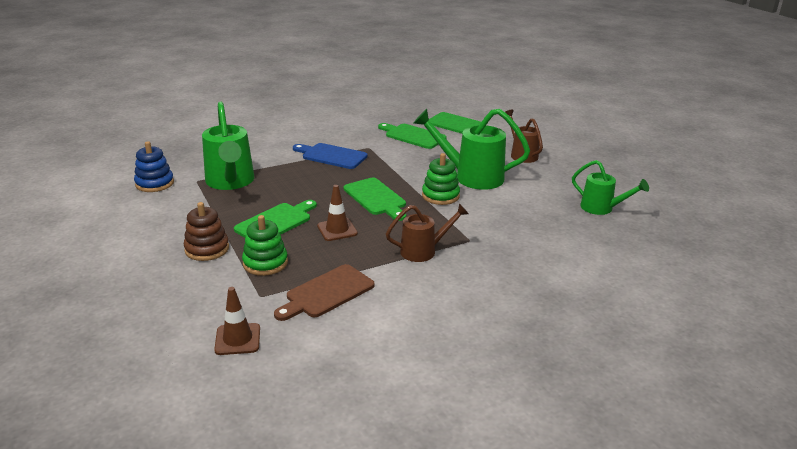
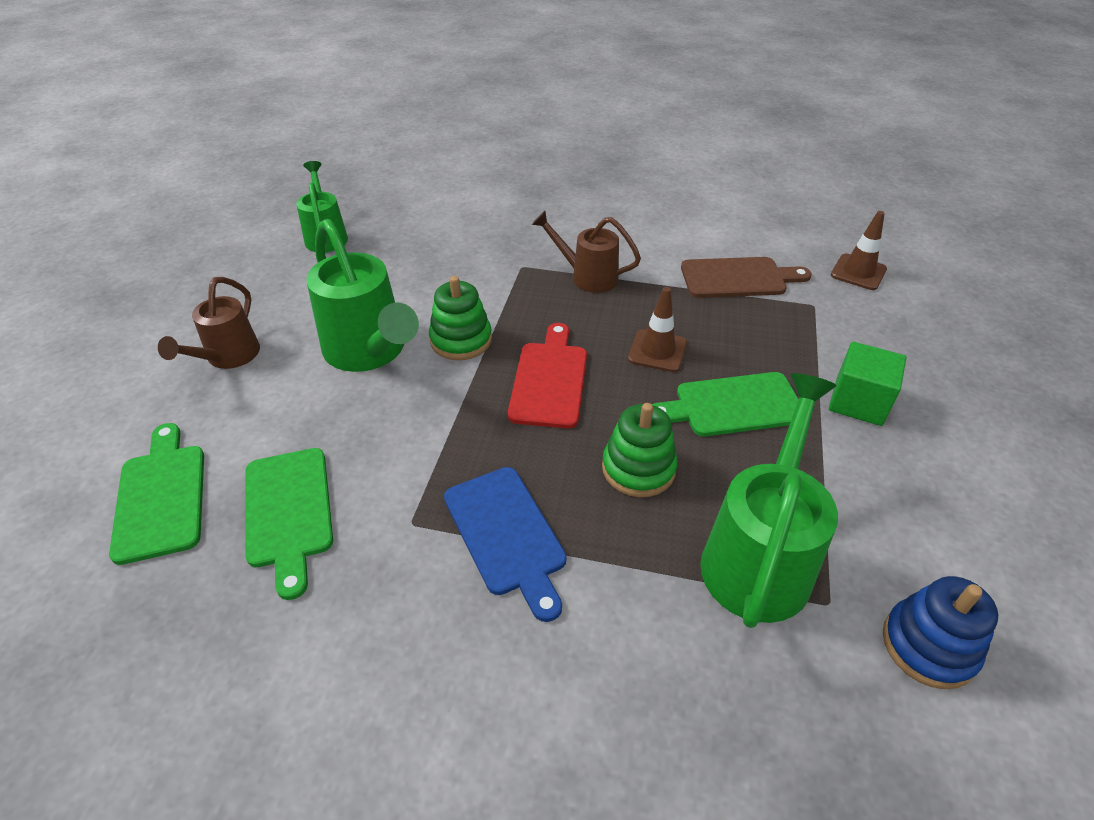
camera: 140 degrees left, 15 degrees up
(207, 249) = (858, 402): brown stacking toy -> green cube
(265, 263) = (786, 343): green stacking toy -> green stacking toy (638, 468)
(376, 198) = (550, 380): green cutting board -> red cutting board

